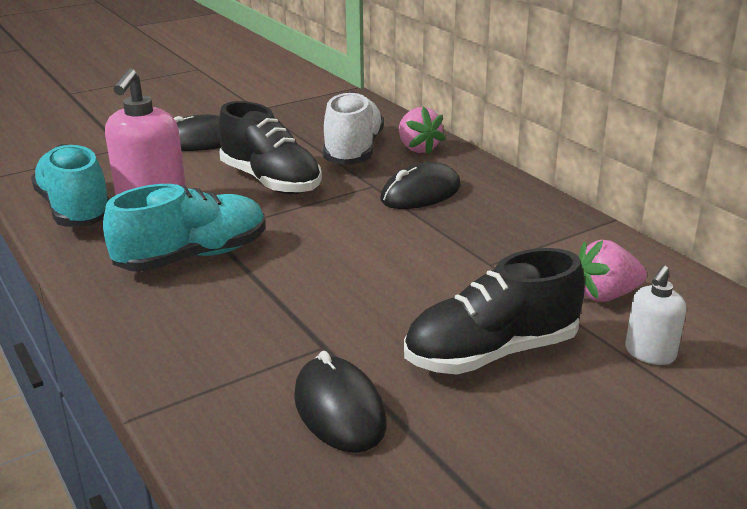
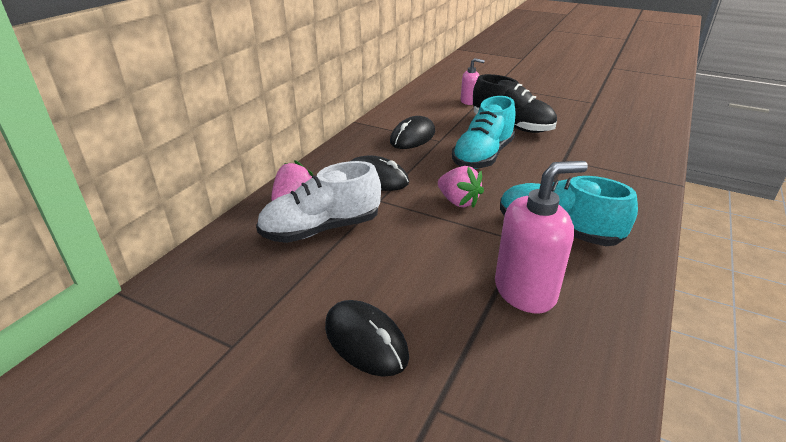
camera: 120 degrees left, 5 degrees up
(75, 210) = (588, 339): turquoise shoe -> turquoise shoe (482, 156)
(270, 181) = (417, 248): black shoe -> none
(339, 409) = (593, 144): black mouse -> black mouse (412, 137)
(605, 295) = (436, 113): pink strawberry -> pink strawberry (458, 201)
(650, 353) = (469, 101): white soap dispenser -> pink soap dispenser

